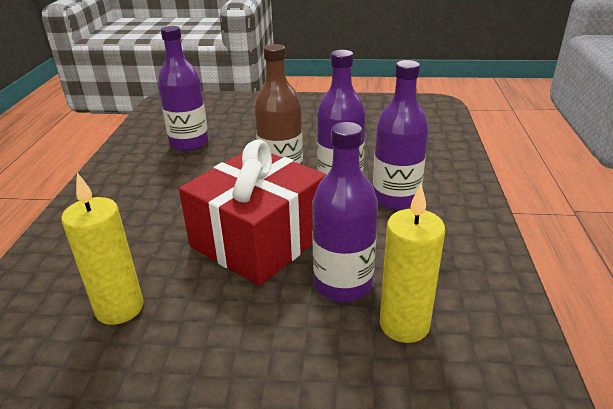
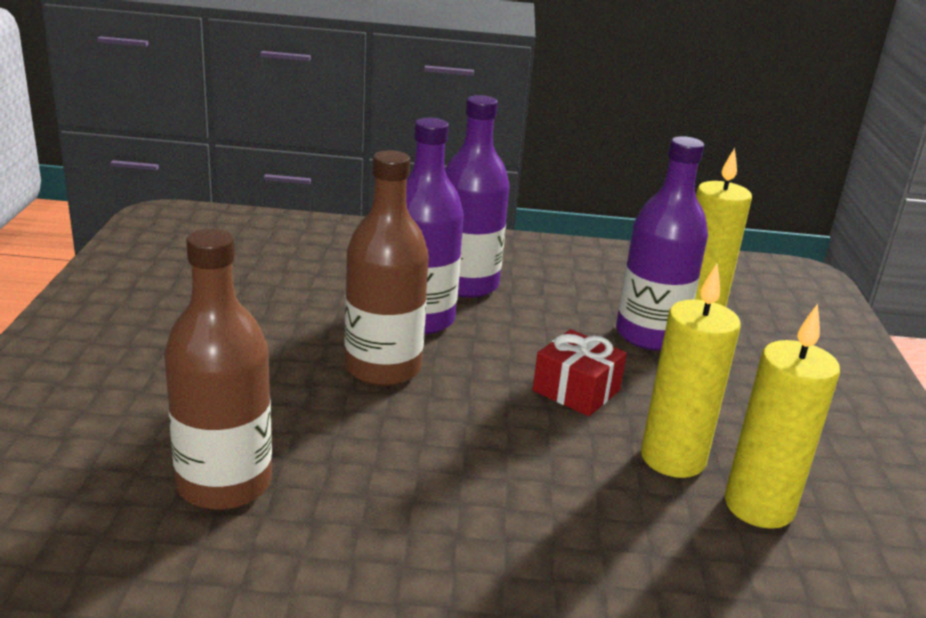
camera: 95 degrees left, 5 degrees down
(178, 275) = (672, 458): none -> yellow candle
(189, 143) = (224, 484): purple bottle -> brown bottle
(259, 239) = (576, 390): red gift -> red gift, size x0.44

